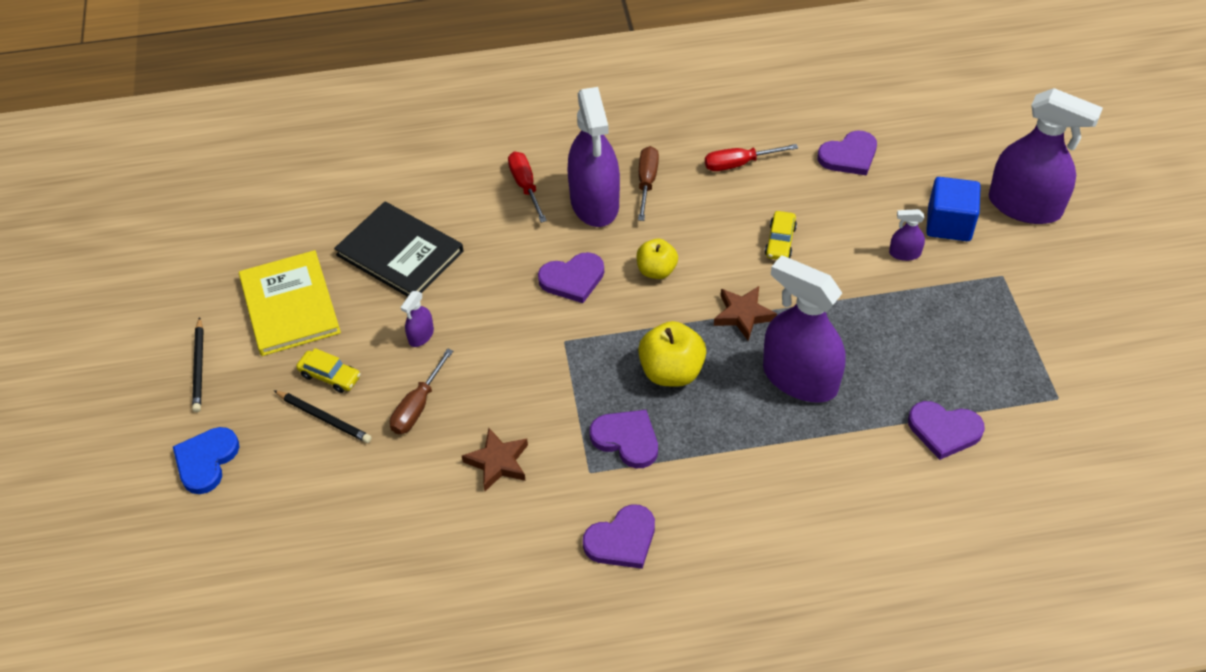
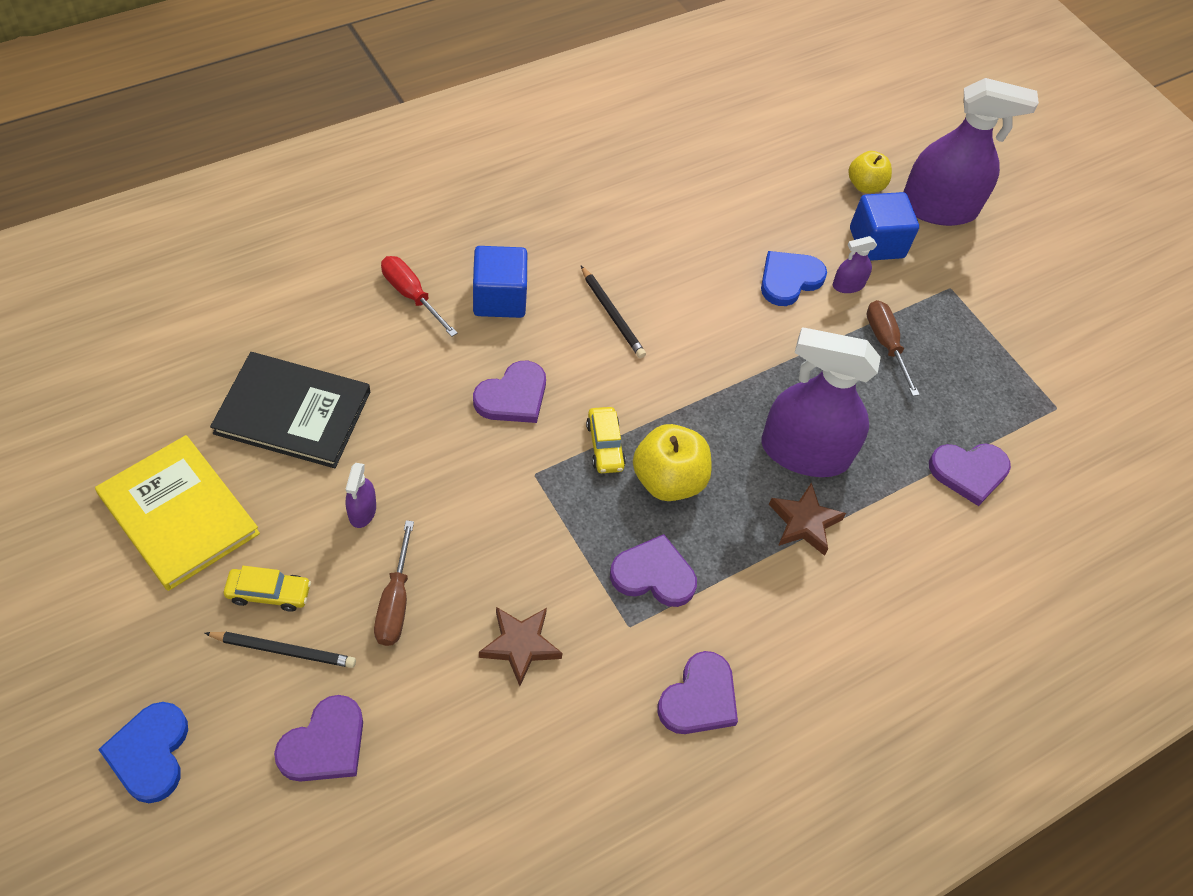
camera: 30 degrees left, 5 degrees up
(199, 367) = (88, 628): black pencil -> black pencil (612, 314)
(594, 202) = (499, 298): purple spray bottle -> blue cube
(647, 182) = (547, 261): brown screwdriver -> brown screwdriver (885, 344)
(656, 270) = (602, 364): yellow apple -> yellow apple (865, 185)
(739, 164) = (638, 220): red screwdriver -> none
(743, 315) = (716, 394): brown star -> brown star (804, 522)
(780, 241) = (718, 300): yellow car -> yellow car (605, 445)
(849, 156) = (747, 188): purple heart -> purple heart (325, 744)
(852, 238) = (789, 279): none -> blue heart

